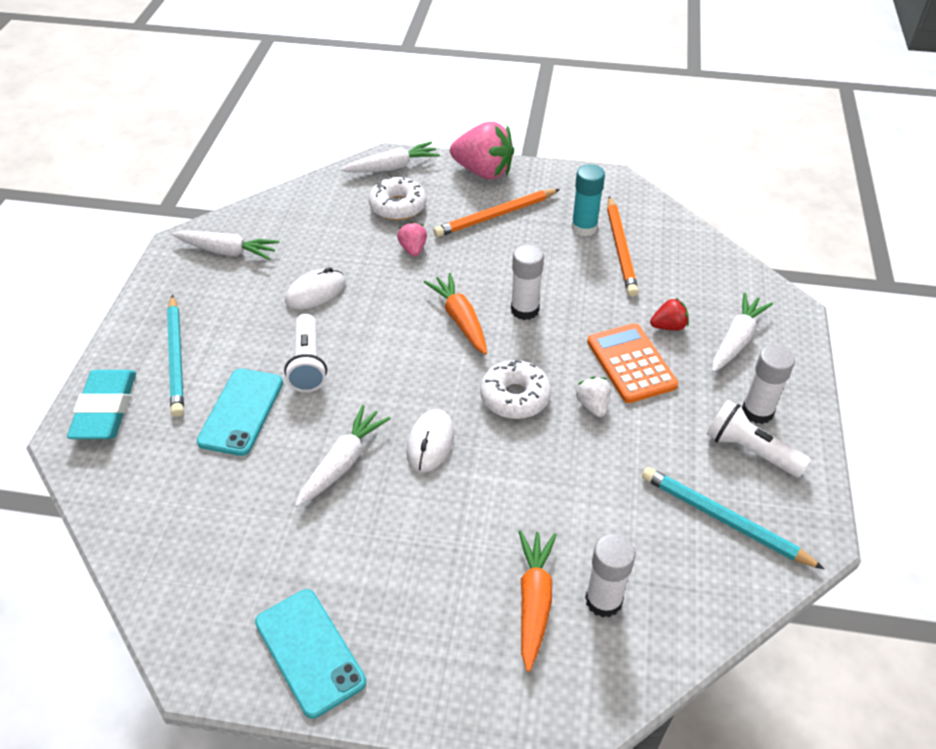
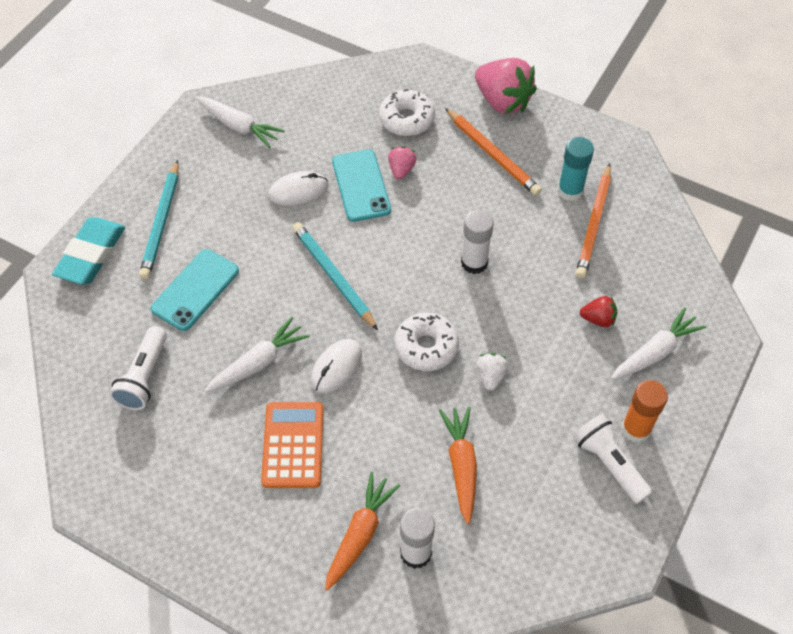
camera: 20 degrees right, 10 degrees up
(308, 363) = (265, 260): white flashlight -> white flashlight (144, 377)
(309, 652) = (173, 514): turquoise phone -> turquoise phone (361, 185)
(392, 167) = (419, 74): white carrot -> none
(460, 319) = (412, 256): orange carrot -> orange carrot (461, 465)
(495, 216) = (492, 154): orange pencil -> orange pencil turned 120 degrees counterclockwise
(631, 363) = (544, 346): orange calculator -> orange calculator (293, 445)
(724, 520) = (552, 519): turquoise pencil -> turquoise pencil (333, 276)
(757, 411) = (636, 429): white glue stick -> orange glue stick

